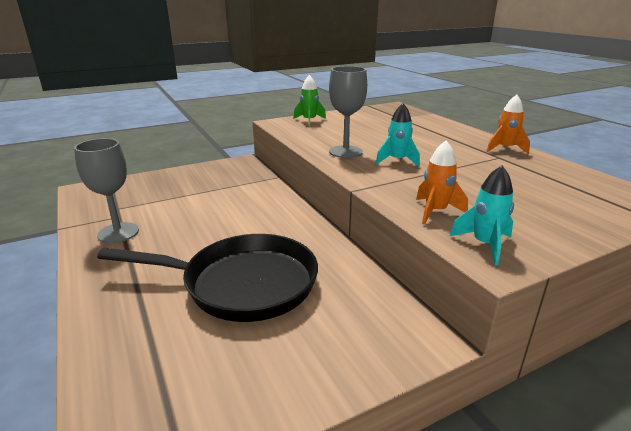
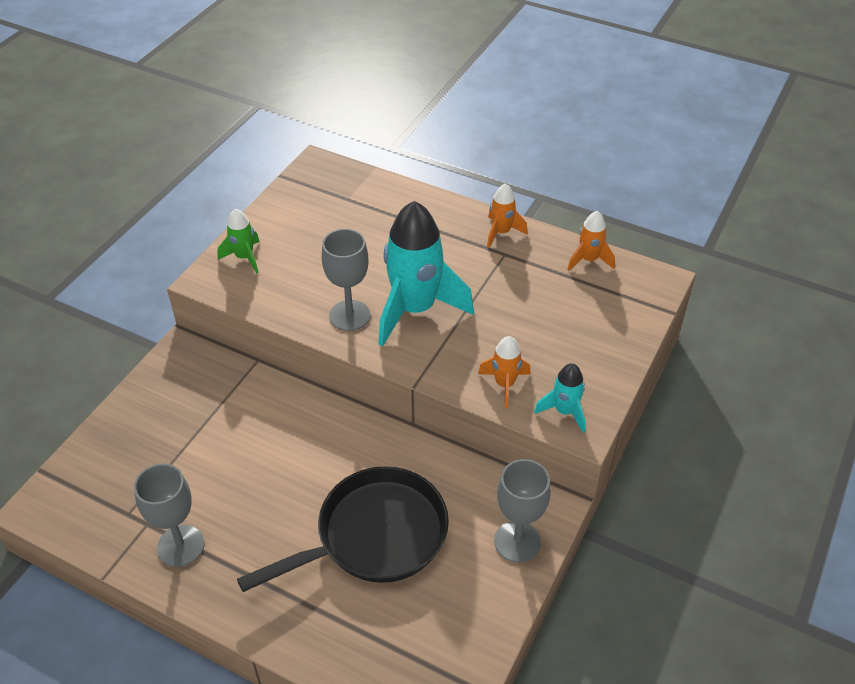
camera: 35 degrees left, 20 degrees up
(364, 348) = (517, 541): none -> grey goblet
(397, 161) = (415, 309): turquoise rocket -> turquoise rocket, size x2.09
(581, 176) = (588, 260): none -> orange rocket

